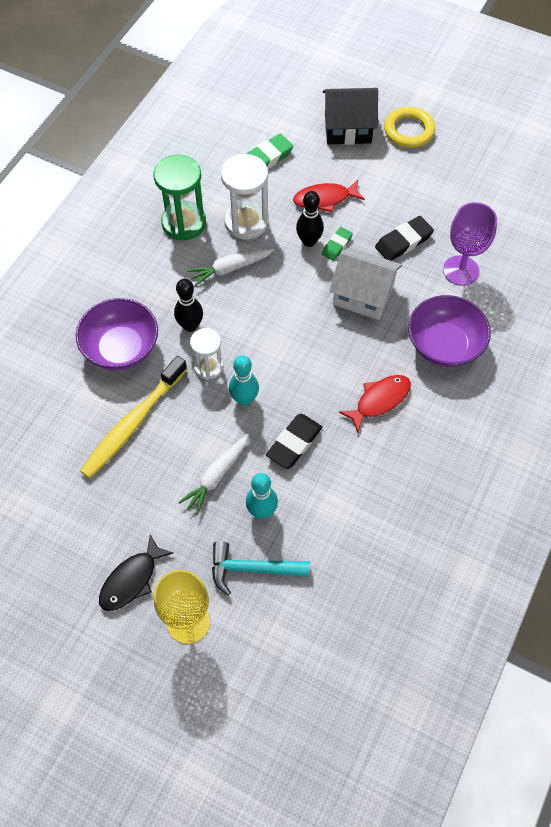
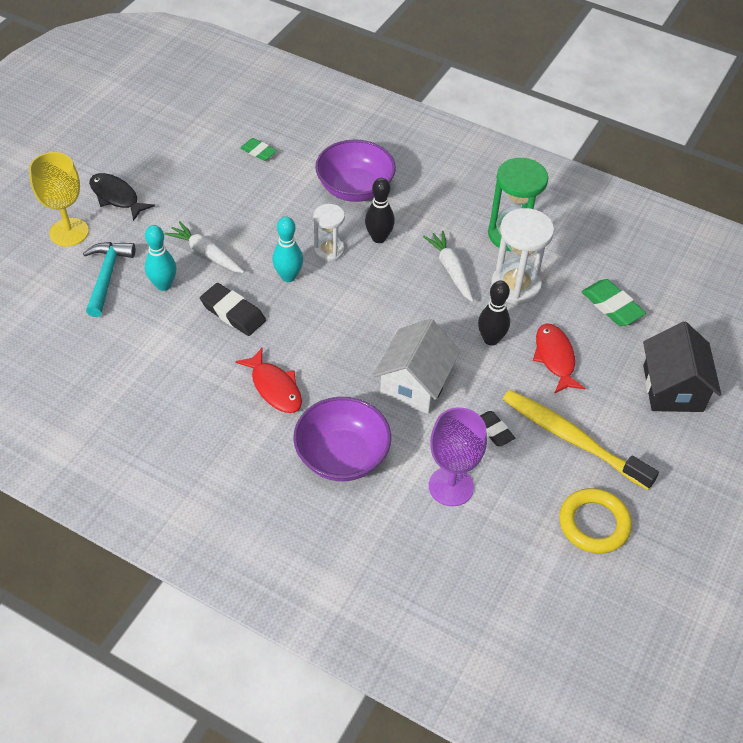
camera: 90 degrees right, 10 degrees down
(133, 423) = (271, 197): yellow toothbrush -> yellow toothbrush (572, 439)
(337, 245) = (485, 364): green eraser -> green eraser (258, 152)
(403, 242) = (494, 430): black eraser -> black eraser, size x0.63
(409, 130) = (680, 454): yellow ring -> yellow ring (594, 524)

